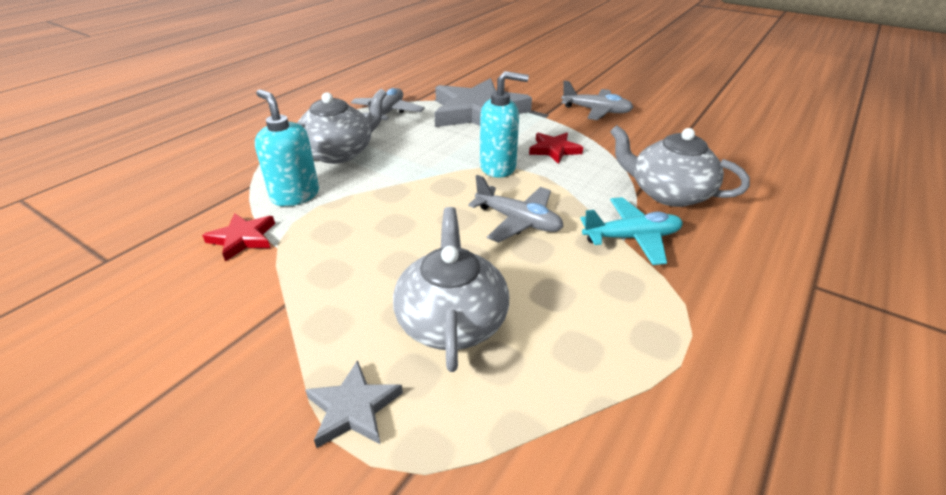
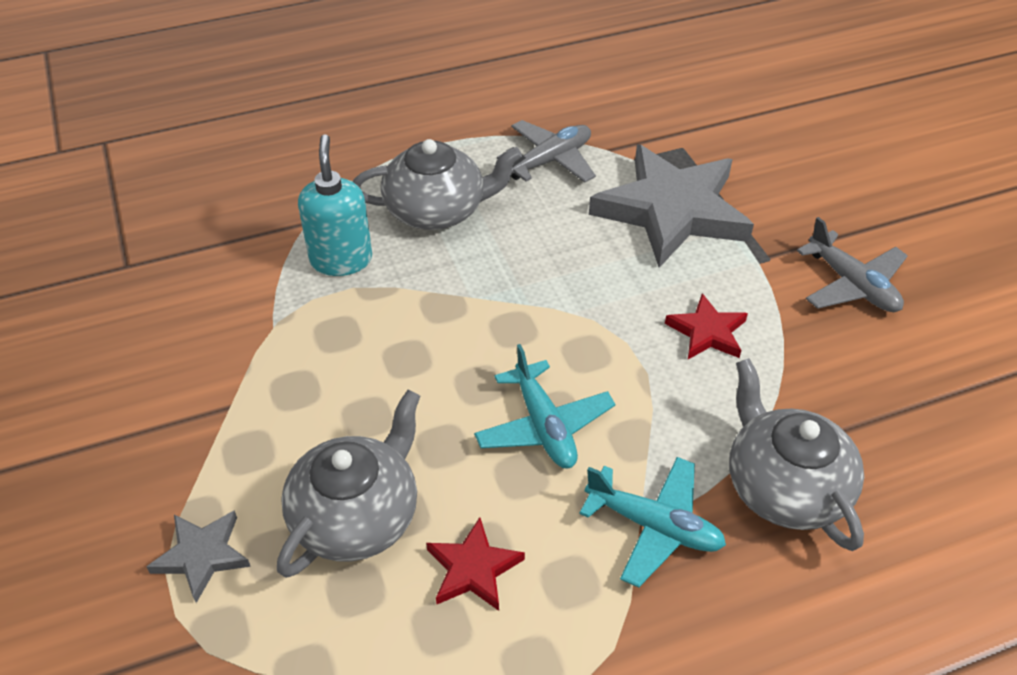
camera: 35 degrees right, 10 degrees up
(243, 239) = (251, 299): red star -> red star (473, 569)
(498, 167) = (602, 327): turquoise soap dispenser -> none
(518, 221) = (544, 426): grey plane -> turquoise plane

